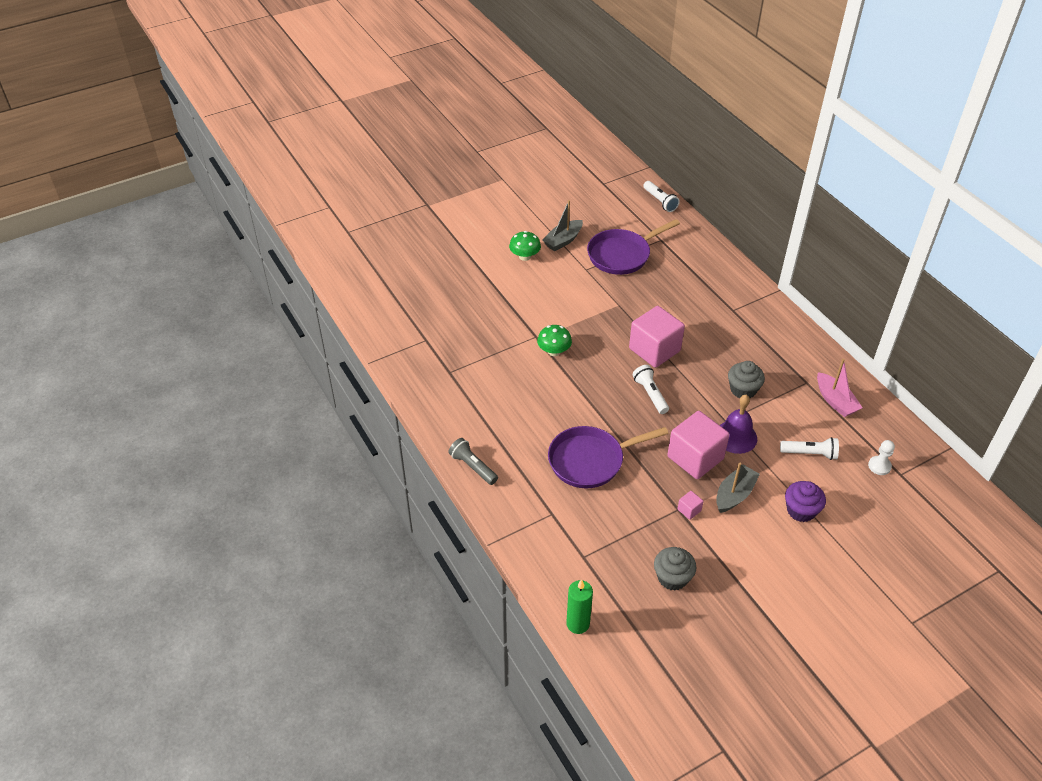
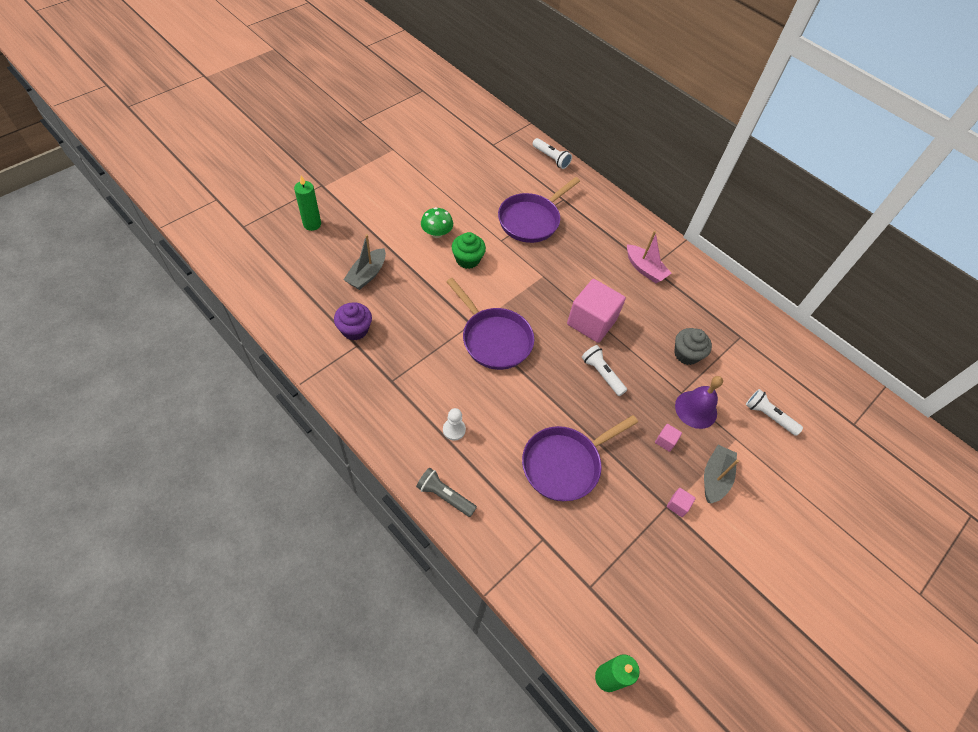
camera: 20 degrees left, 10 degrees up
(410, 236) = (312, 224): none -> green candle
(548, 282) = (467, 259): none -> green cupcake
(554, 351) = (494, 339): green mushroom -> purple pan
(563, 240) = (470, 211): grey boat -> grey boat (367, 274)
(672, 578) = (685, 593): grey cupcake -> none
(695, 458) = (665, 441): pink cube -> pink cube, size x0.41
(801, 510) = (781, 484): purple cupcake -> purple cupcake (355, 329)
(810, 453) = (768, 416): white flashlight -> white flashlight turned 135 degrees counterclockwise
(835, 401) = (772, 353): pink boat -> pink boat (645, 269)
(879, 466) = (833, 418): white pawn -> white pawn (454, 430)

